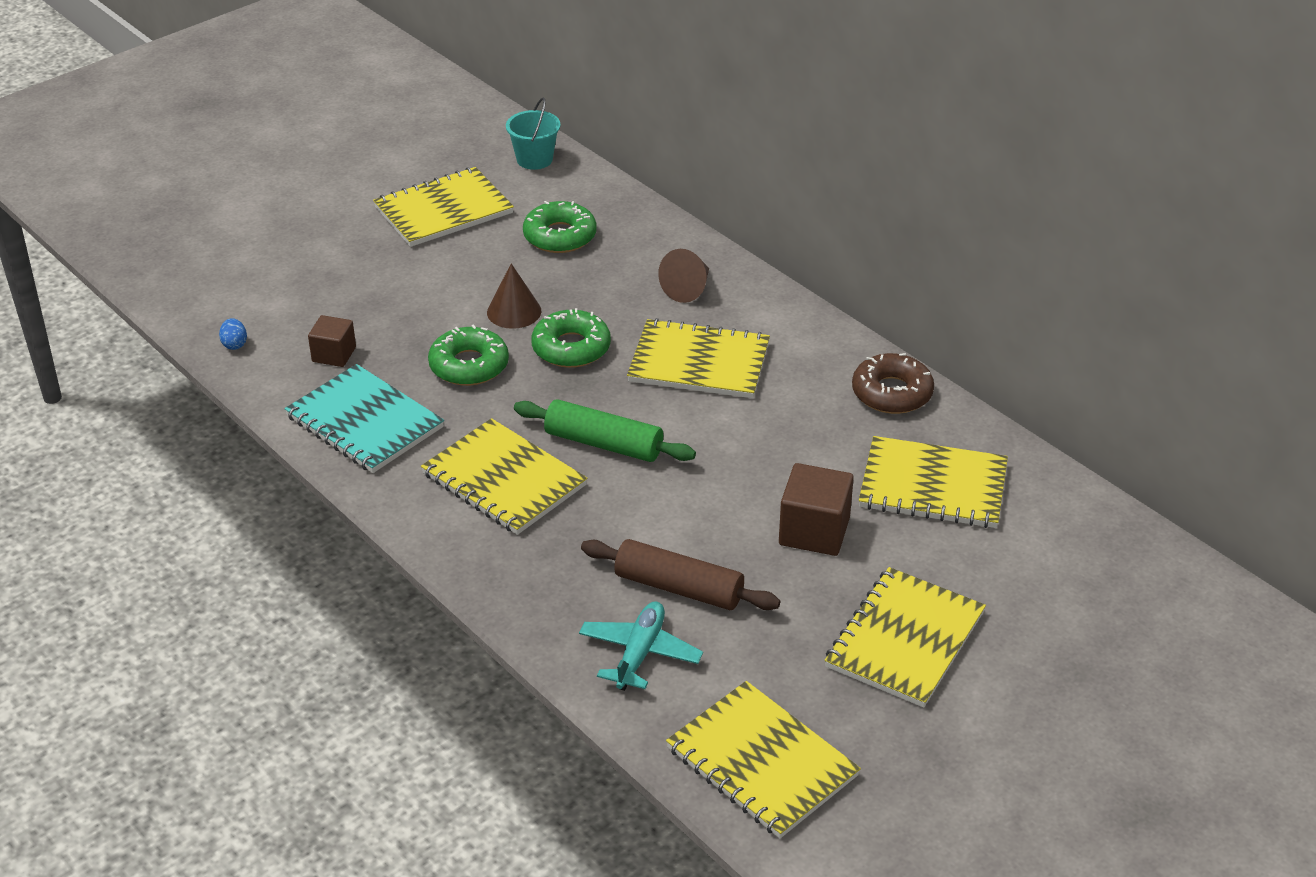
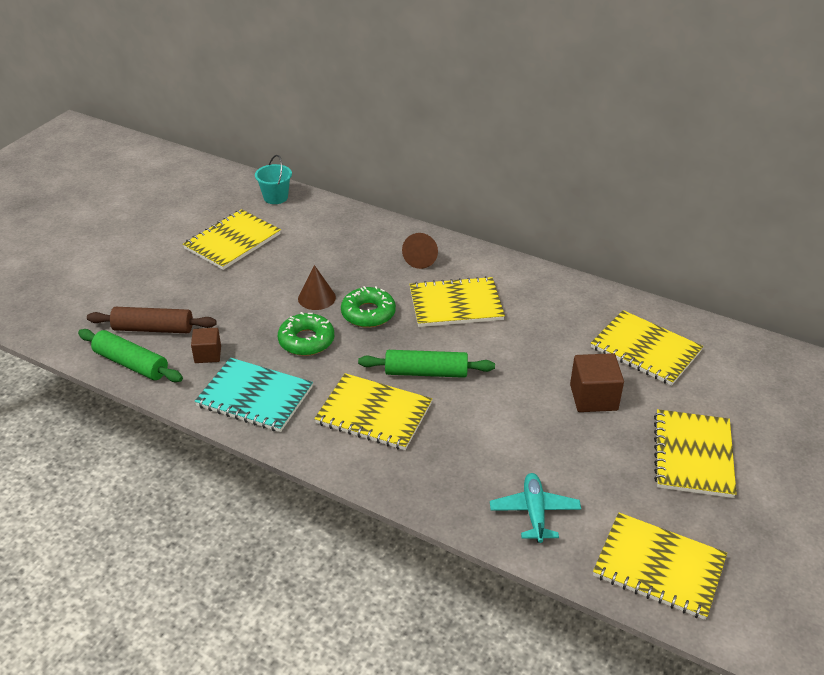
camera: 20 degrees left, 0 degrees up
(234, 344) = (131, 363): blue egg -> green rolling pin
(560, 236) = (319, 242): green donut -> none
(678, 588) = (532, 459): brown rolling pin -> brown rolling pin (153, 329)
(892, 393) = (584, 297): brown donut -> none
(933, 486) = (645, 349): yellow notebook -> yellow notebook turned 45 degrees clockwise

